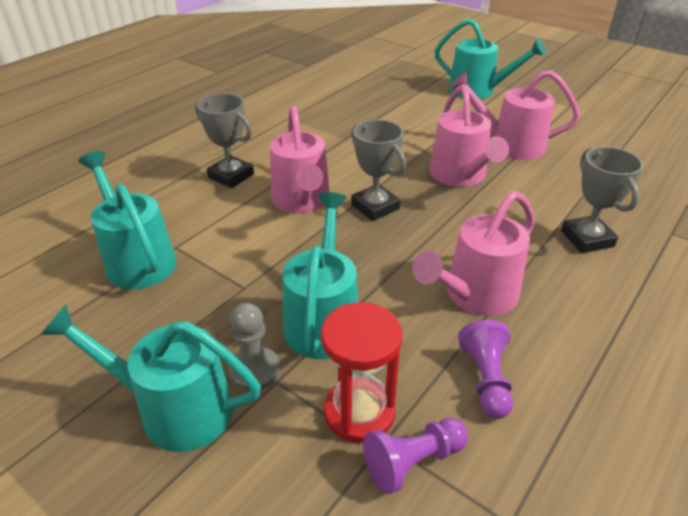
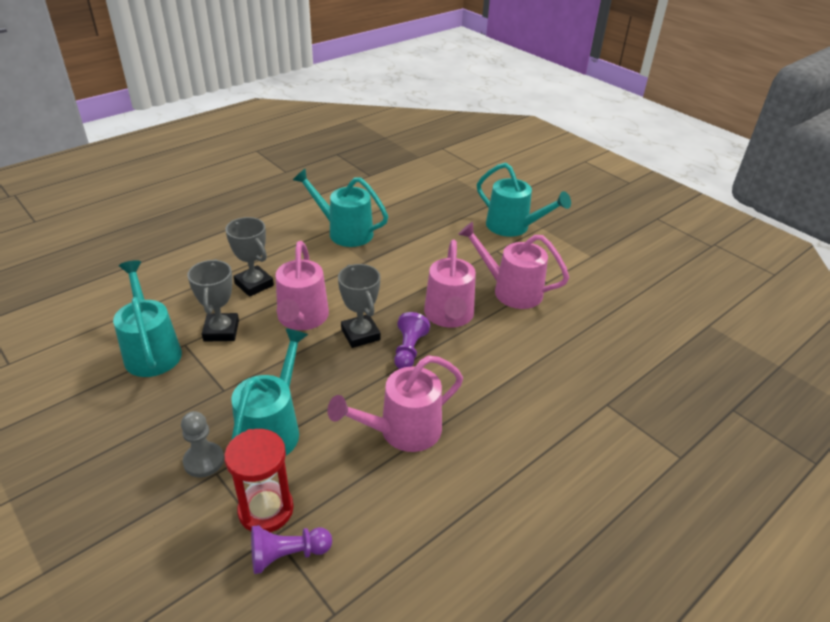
camera: 10 degrees right, 0 degrees up
(173, 409) = (135, 479): turquoise watering can -> turquoise watering can (344, 232)
(486, 379) = (374, 503): purple pawn -> purple pawn (409, 350)
(587, 239) = (527, 396): grey trophy -> grey trophy (221, 331)

